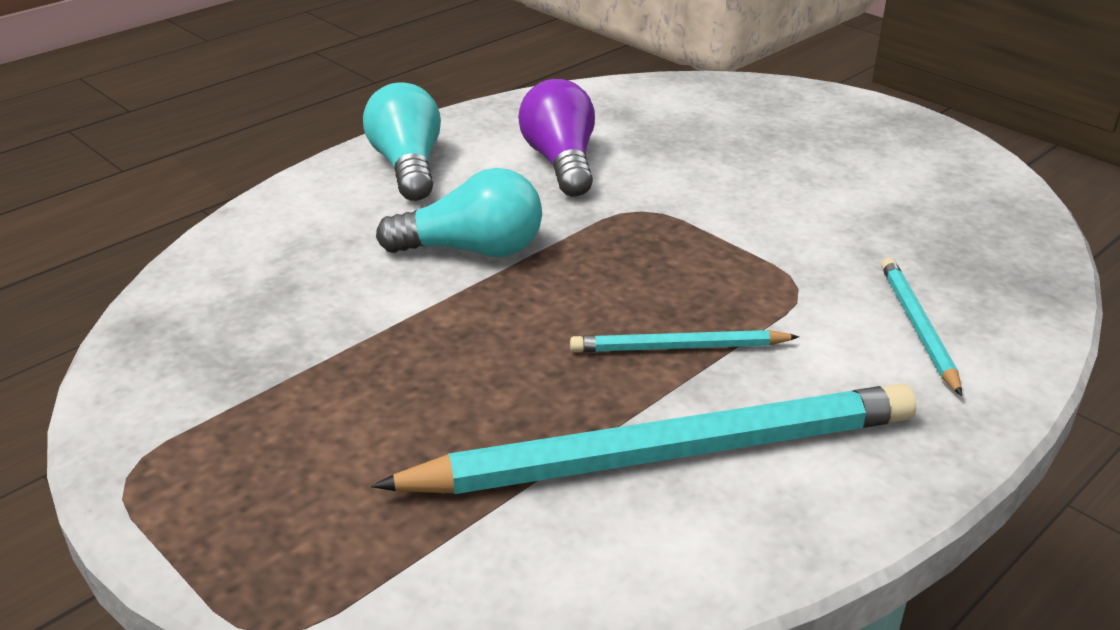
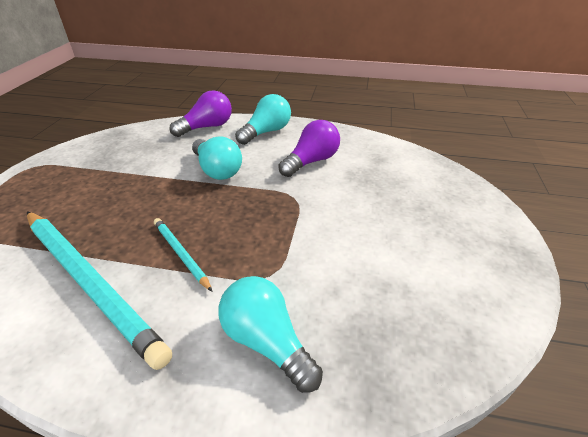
camera: 55 degrees right, 5 degrees up
(292, 216) = (206, 127): none -> purple light bulb
(918, 327) = (267, 342): turquoise pencil -> turquoise light bulb

